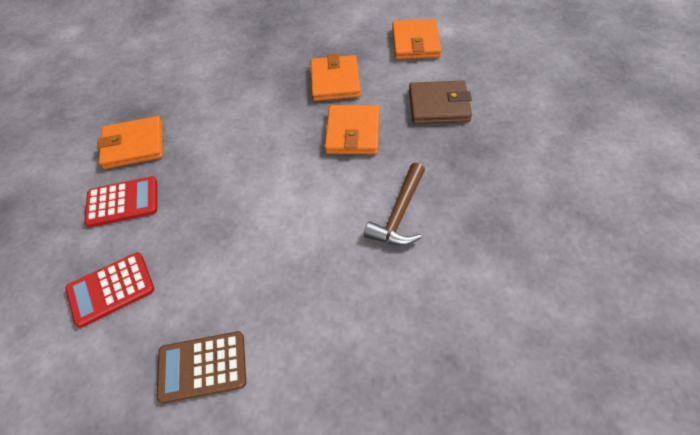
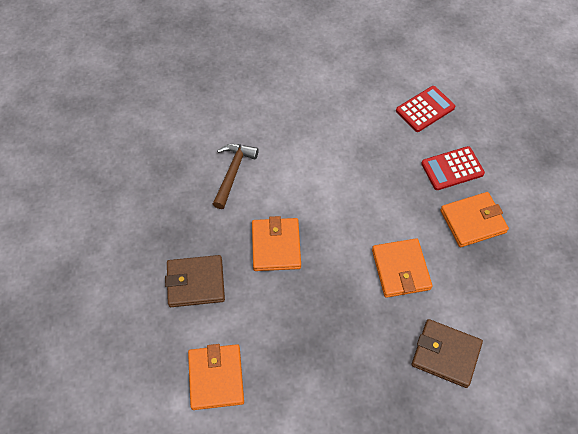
camera: 170 degrees right, 5 degrees up
(202, 367) = (347, 74): brown calculator -> none
(218, 50) = (445, 354): none -> brown wallet
(335, 81) = (301, 311): orange wallet -> orange wallet (401, 269)

